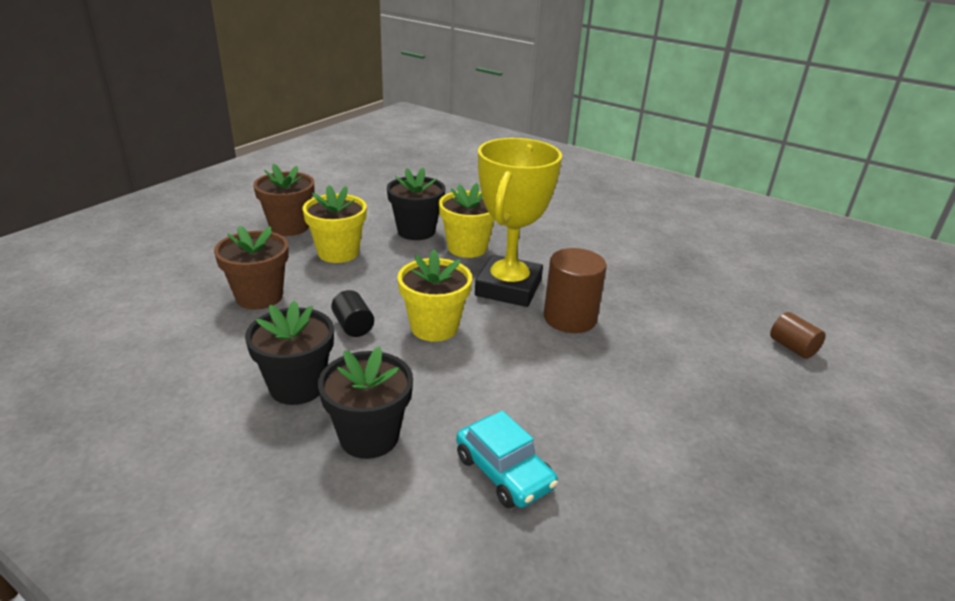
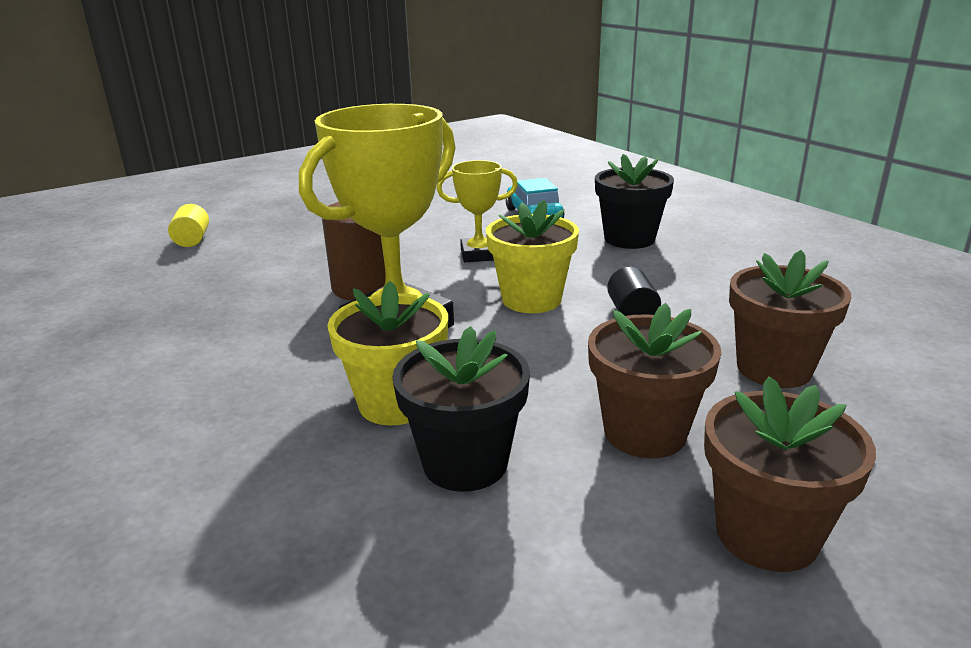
camera: 155 degrees left, 5 degrees down
(297, 386) = (696, 273): black flower pot -> none
(338, 253) = (645, 433): yellow flower pot -> brown flower pot
(513, 376) = (479, 255): none -> yellow trophy
(792, 347) = (192, 240): brown cylinder -> yellow cylinder

